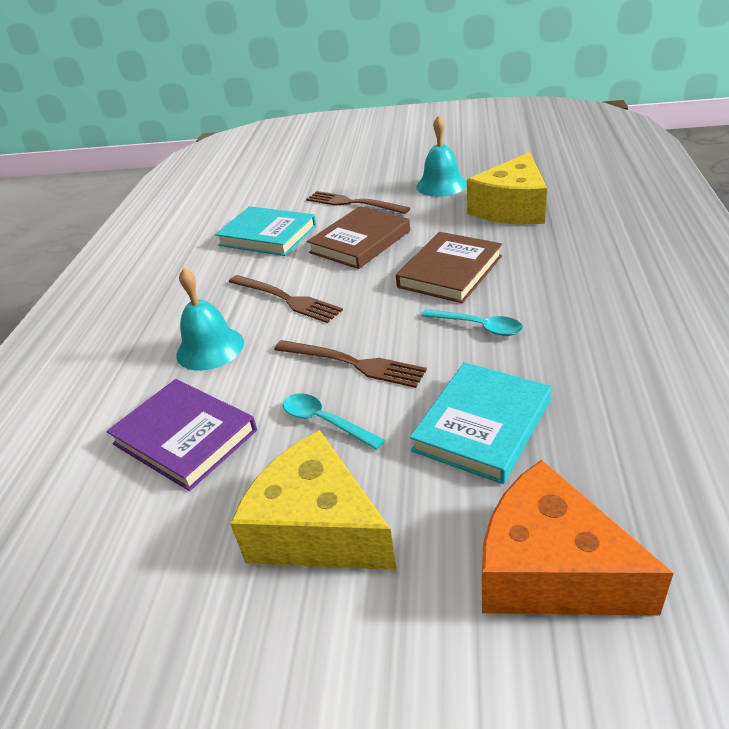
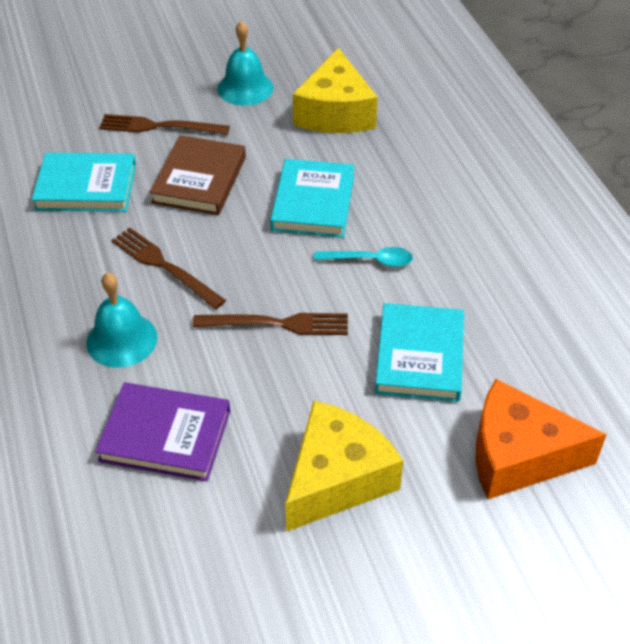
camera: 30 degrees left, 10 degrees up
(286, 299) = (164, 266): brown fork -> brown fork turned 150 degrees counterclockwise
(317, 528) = (337, 478): yellow cheese -> yellow cheese turned 120 degrees clockwise
(325, 421) = (286, 386): turquoise spoon -> none
(450, 271) = (313, 202): brown book -> turquoise book

